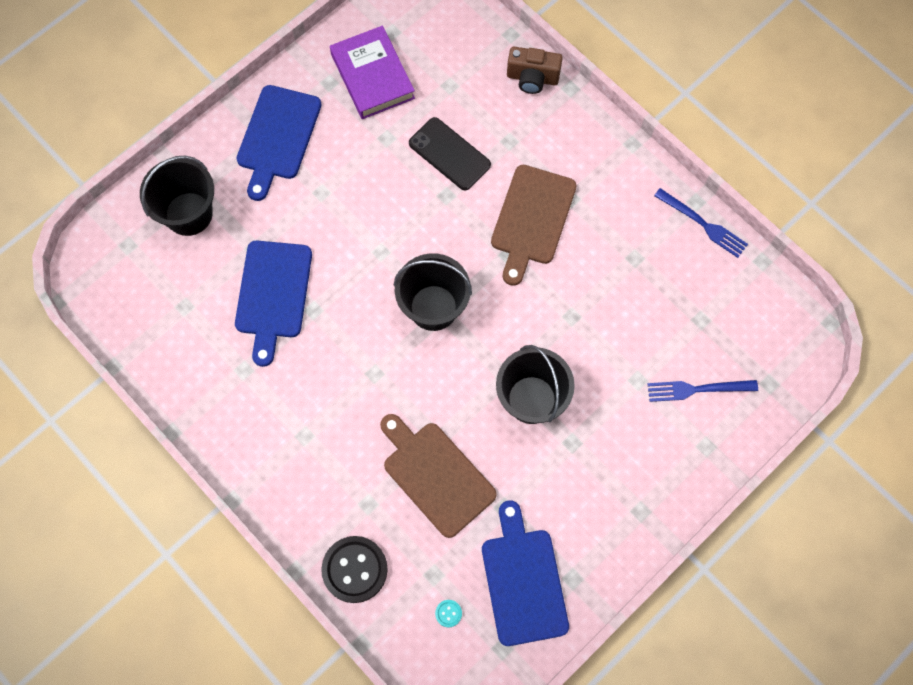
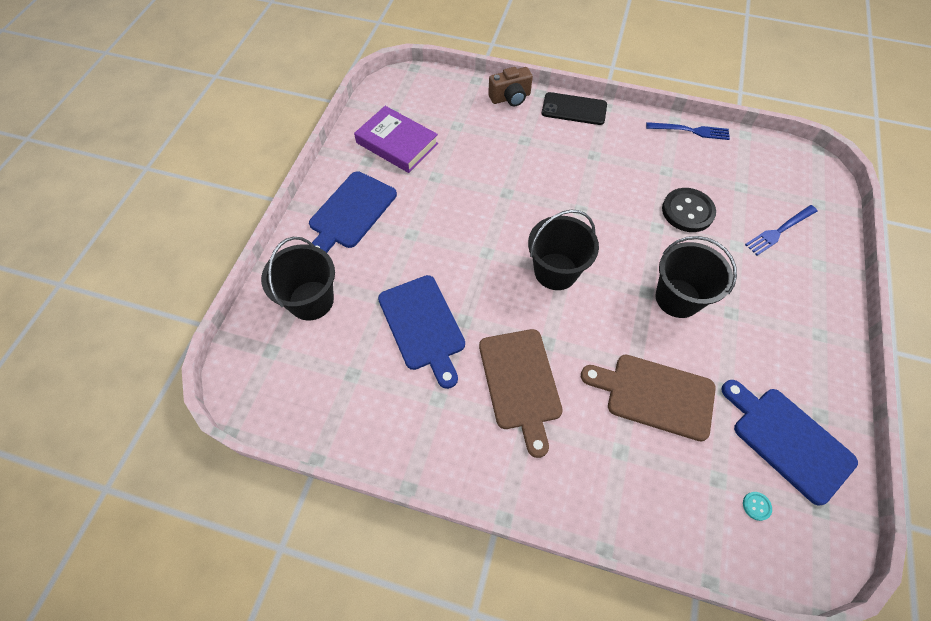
camera: 30 degrees left, 10 degrees down
(277, 137) = (351, 212): blue cutting board -> blue cutting board turned 45 degrees clockwise
(354, 569) = (653, 516): black button -> black button (687, 211)
(449, 154) = (489, 166): black phone -> black phone (574, 109)
(532, 219) = (578, 179): brown cutting board -> brown cutting board (520, 383)

